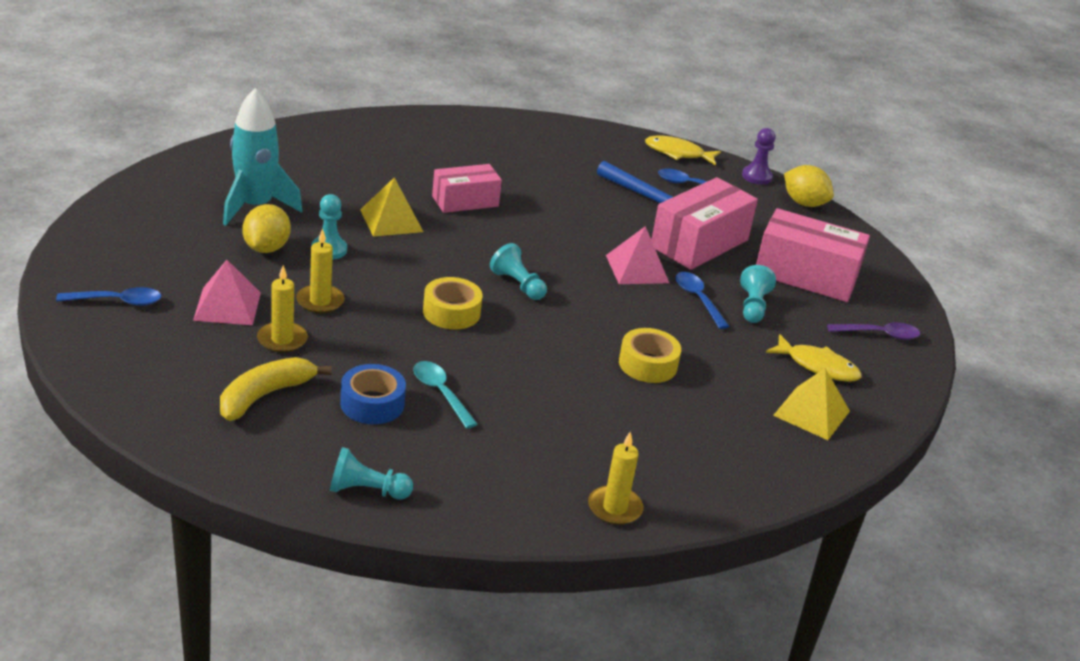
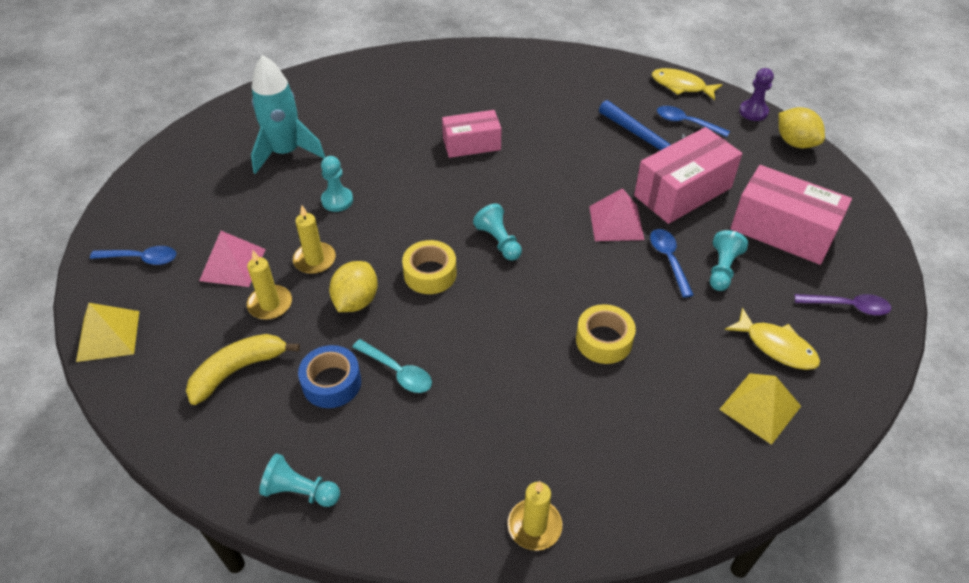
camera: 15 degrees right, 15 degrees up
(266, 248) = (283, 199): yellow lemon -> yellow lemon (356, 301)
(391, 220) = (400, 167): yellow pyramid -> yellow pyramid (108, 336)
(440, 393) = (397, 372): turquoise spoon -> turquoise spoon turned 150 degrees clockwise

